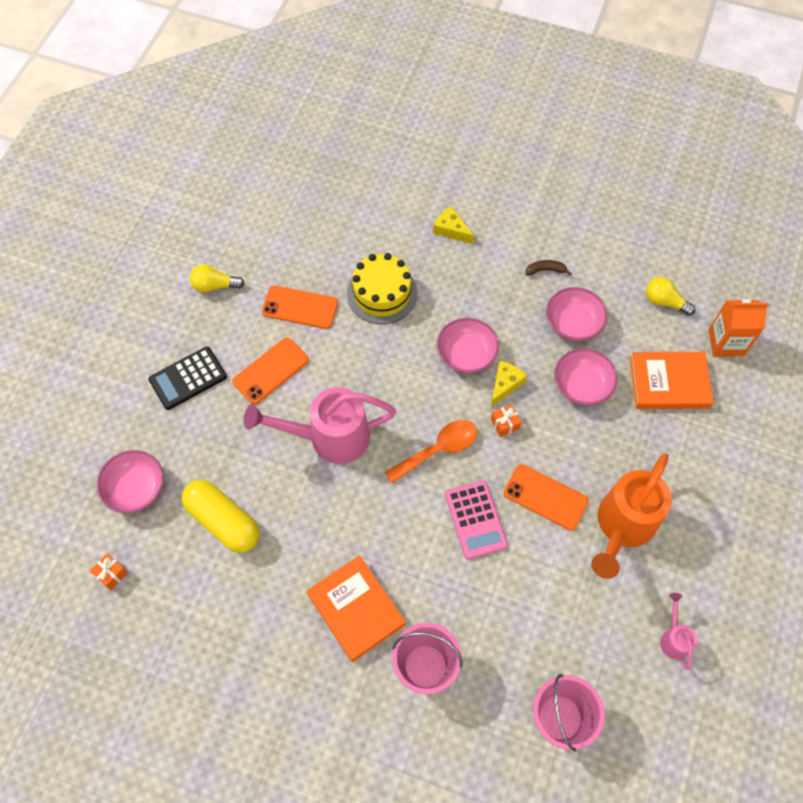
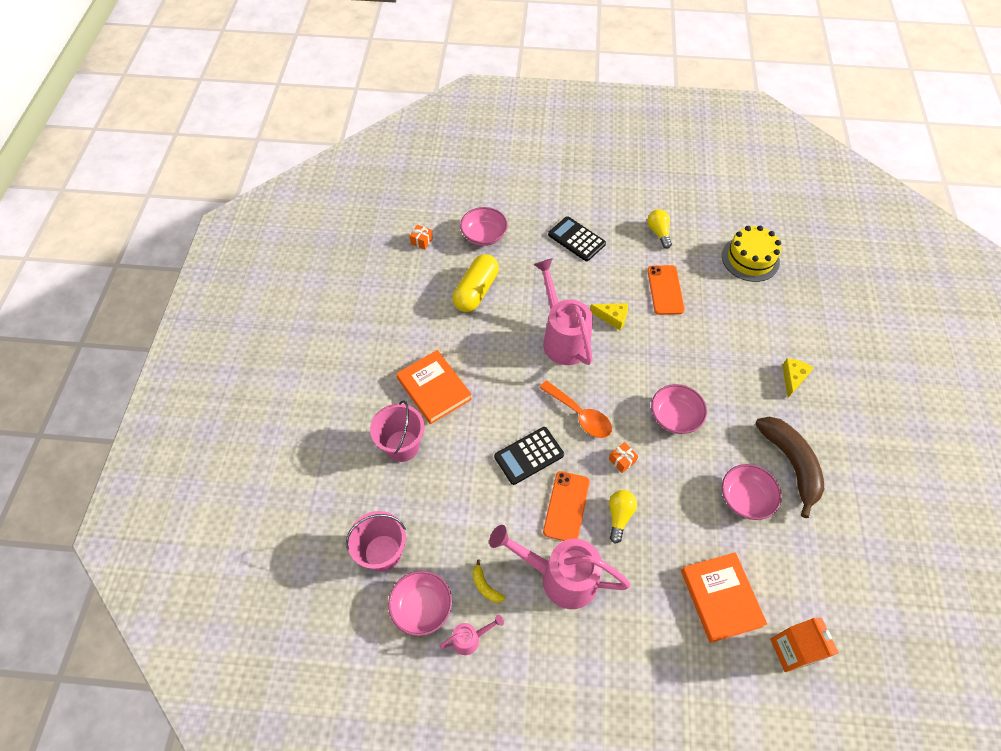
camera: 75 degrees right, 5 degrees down
(271, 371) = (603, 286): orange phone -> none
(356, 609) = (434, 389): orange book -> orange book turned 75 degrees counterclockwise
(382, 293) = (704, 341): yellow cake -> yellow cake (750, 259)
(475, 520) = (529, 456): pink calculator -> black calculator
(505, 384) = (659, 453): yellow cheese -> yellow cheese (612, 317)
(545, 270) = (791, 464): brown banana -> brown banana, size x2.42
(582, 385) = (684, 517): pink bowl -> pink bowl (422, 607)
(619, 608) = (485, 586): none -> yellow banana
(622, 526) = (560, 577): orange watering can -> pink watering can
(664, 302) = (810, 580): yellow light bulb -> yellow light bulb (619, 516)

